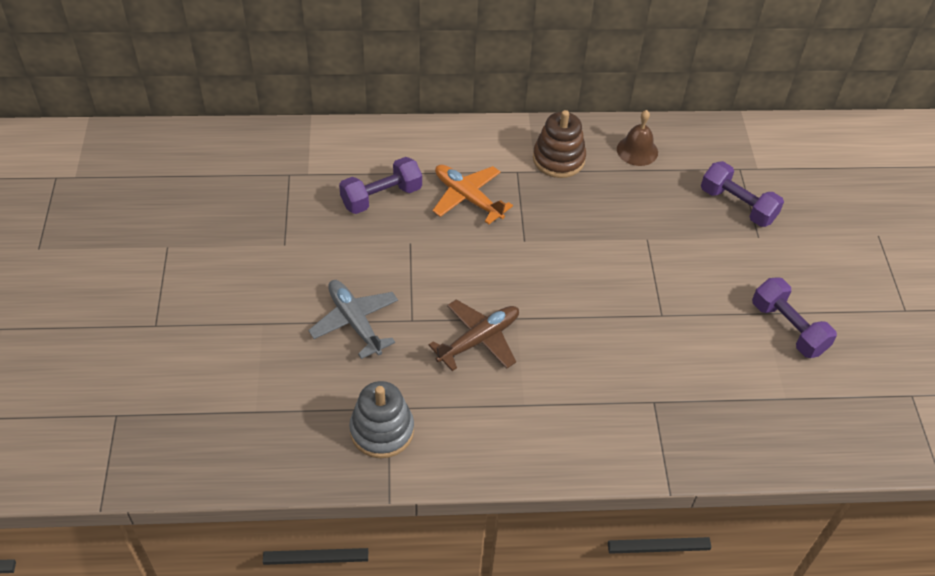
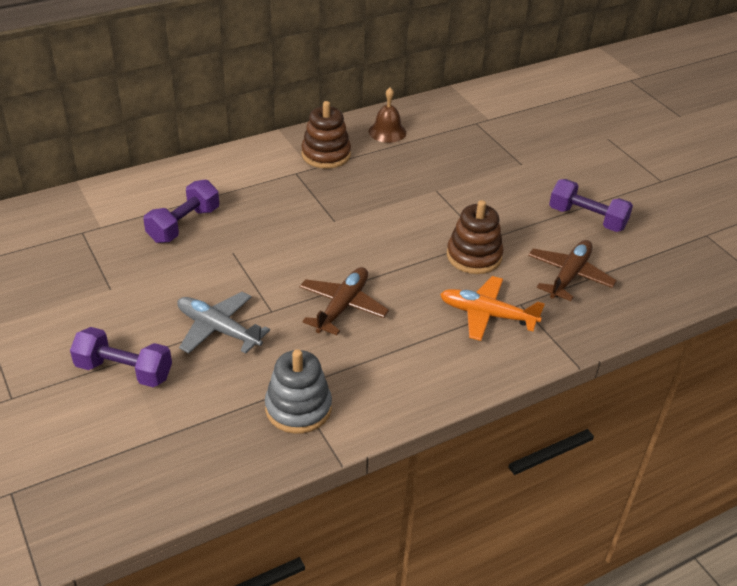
camera: 25 degrees left, 10 degrees down
(467, 198) = (264, 204): orange plane -> orange plane (487, 315)
(639, 330) = (474, 256): none -> brown stacking toy
(725, 389) = (569, 276): none -> brown plane
(737, 205) = (491, 147): purple dumbbell -> purple dumbbell (124, 371)

